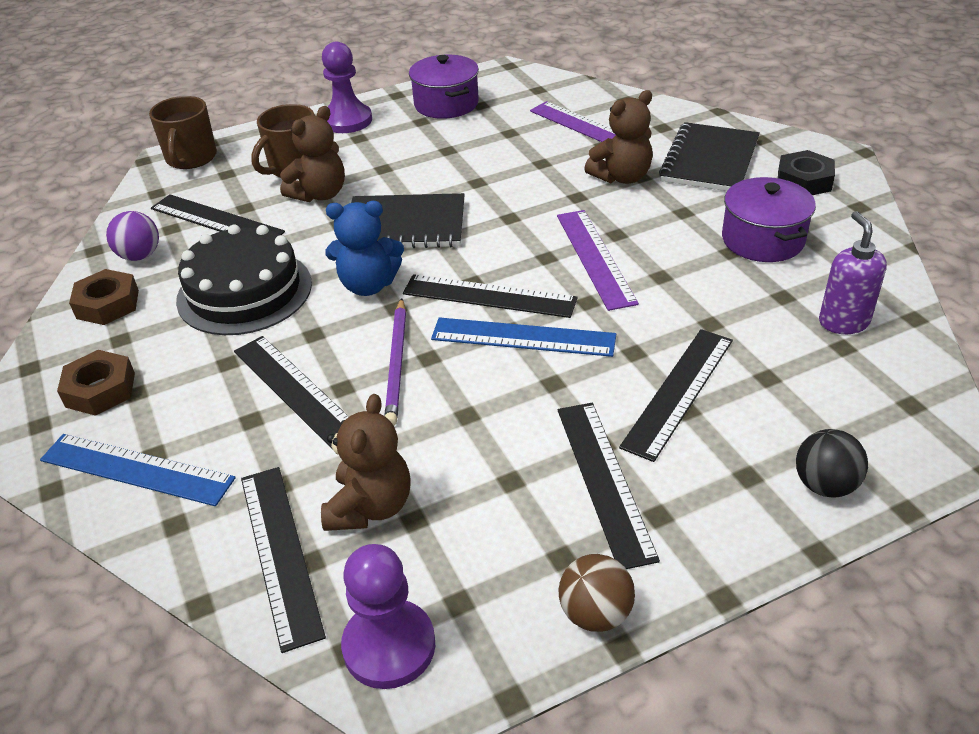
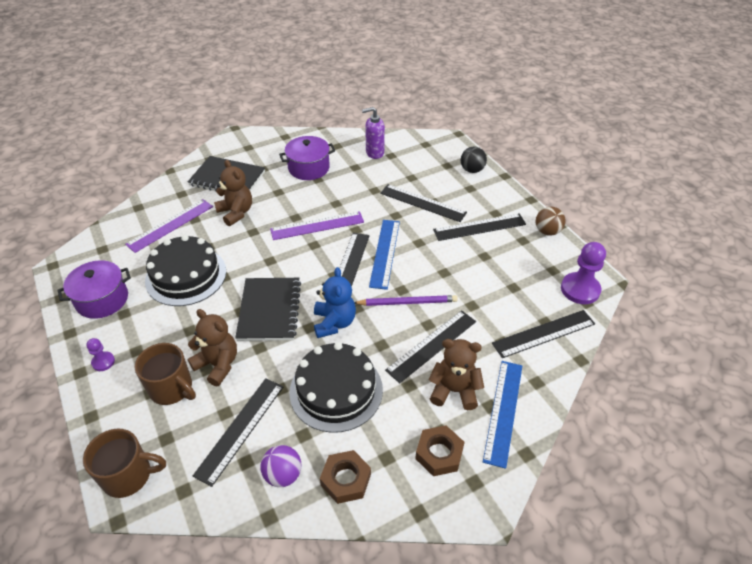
camera: 95 degrees left, 5 degrees up
(347, 121) = (103, 362): purple pawn -> purple pawn, size x0.52
(370, 507) = (509, 303): brown teddy bear -> brown teddy bear (454, 391)
(482, 153) = (186, 276): none -> black cake
(804, 181) = (257, 149): black nut -> none

